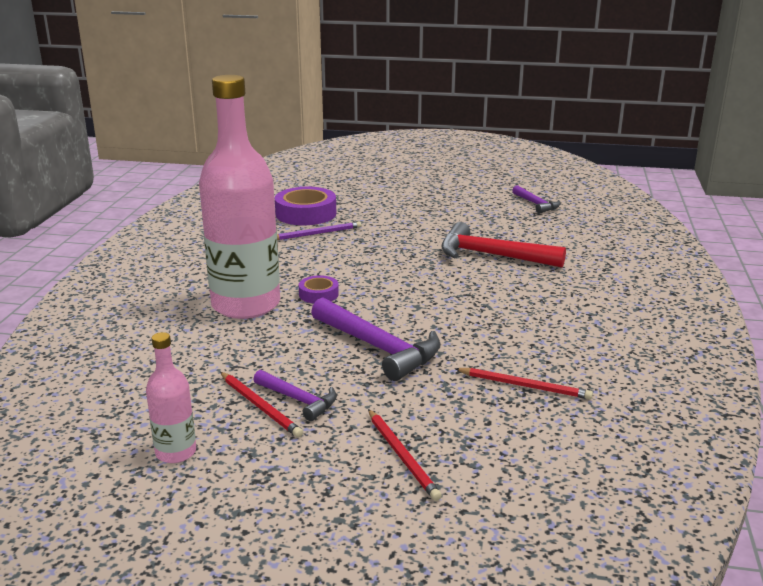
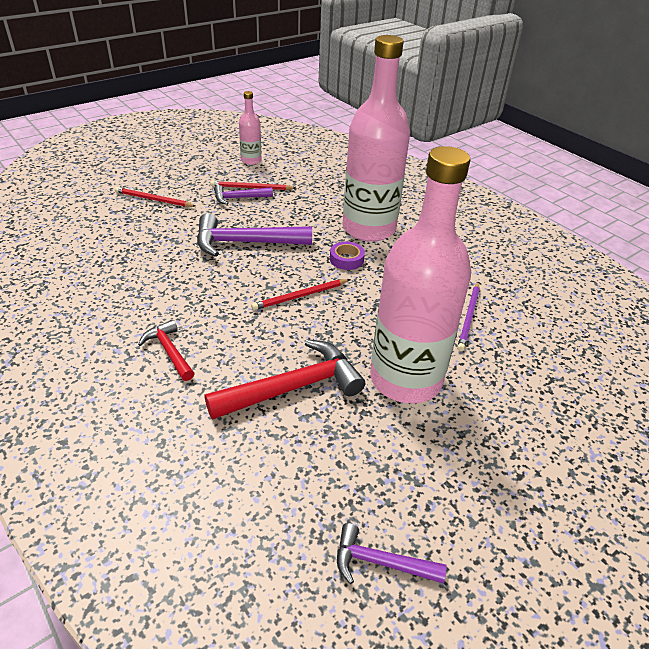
camera: 130 degrees right, 15 degrees up
(306, 213) = (533, 339): purple tape -> none
(417, 232) = (405, 379): none -> pink bottle
(524, 386) = (126, 263): red pencil -> red pencil (300, 296)
(555, 304) = (169, 351): none -> red hammer

